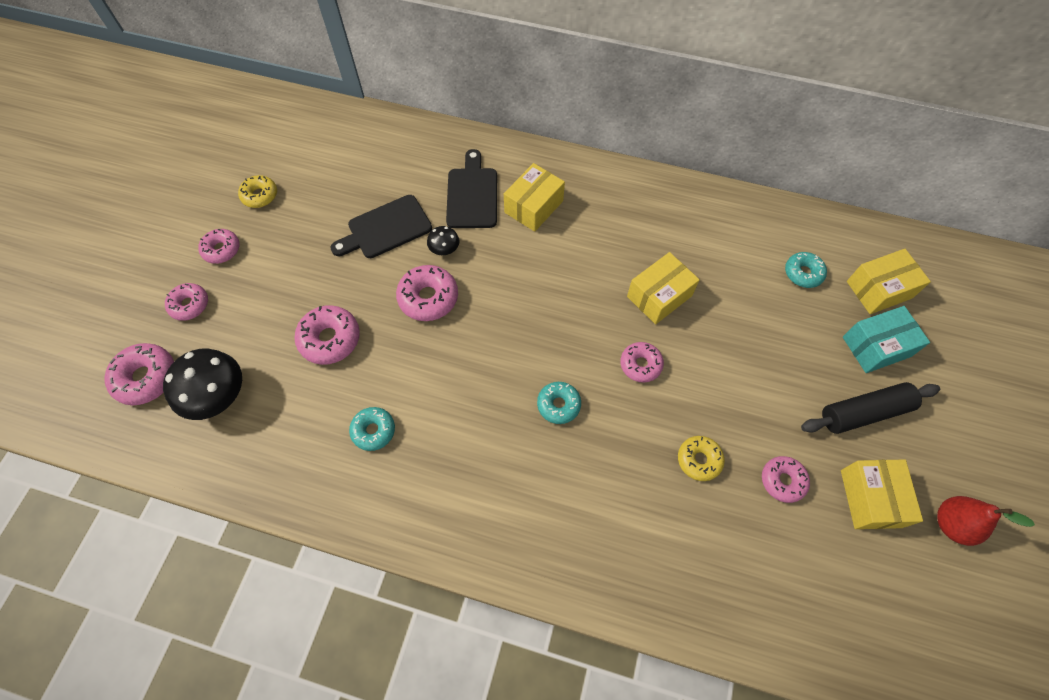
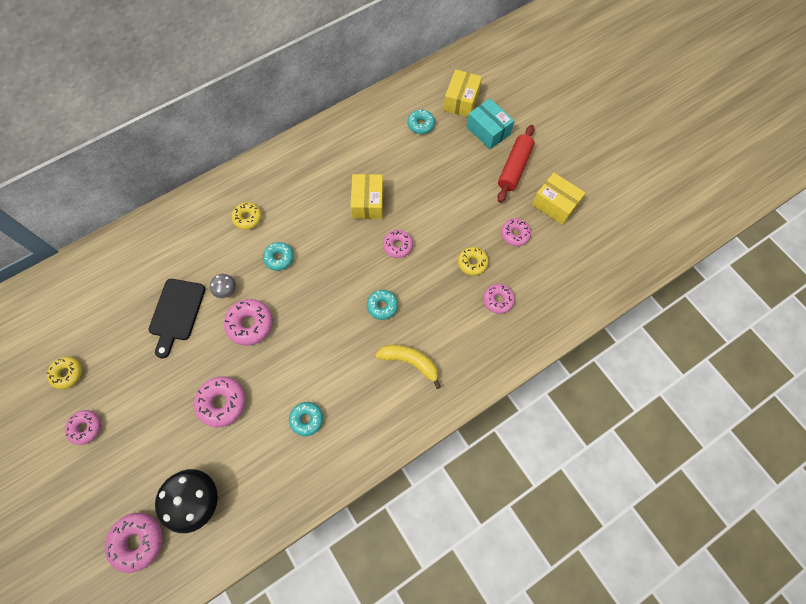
camera: 50 degrees left, 5 degrees up
(189, 305) = (109, 477): pink donut -> pink donut (498, 300)
(444, 249) = (226, 290): black mushroom -> grey mushroom
(472, 194) = (204, 244): black cutting board -> none
(519, 266) = (279, 258): none -> turquoise donut
(522, 486) = (410, 362): none -> yellow banana
(533, 206) = (248, 218): yellow box -> yellow donut
(864, 412) = (514, 168): black rolling pin -> red rolling pin
(876, 347) = (488, 131): turquoise box -> turquoise box turned 60 degrees counterclockwise
(951, 524) = (593, 183): red pear -> none

